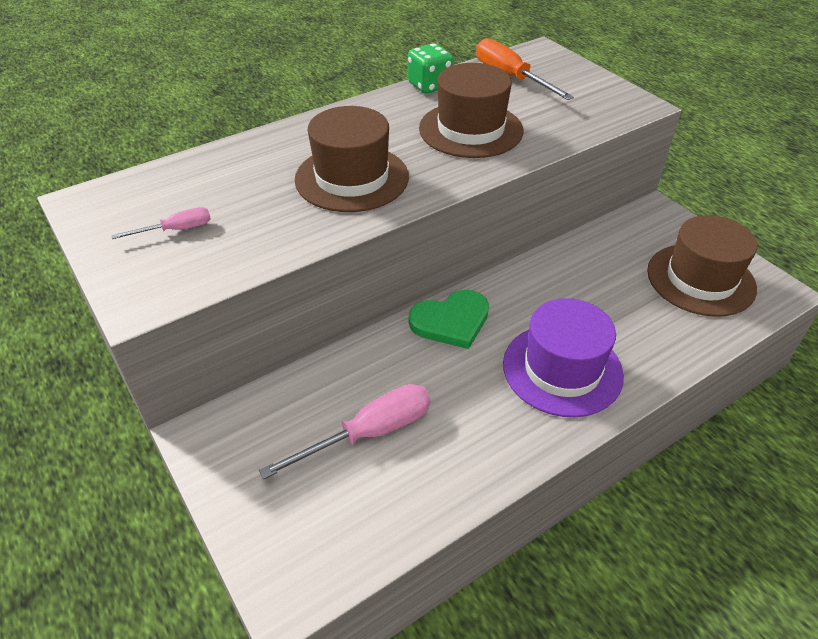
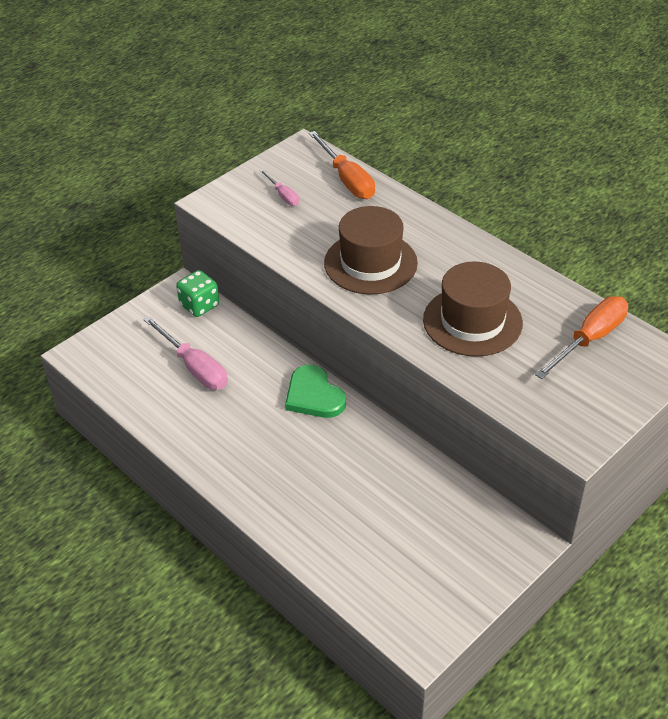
camera: 80 degrees right, 0 degrees up
(182, 175) = (347, 179): none -> orange screwdriver
(429, 86) = (543, 284): green dice -> green dice (199, 305)
(562, 369) = (275, 470): purple hat -> none
(700, 279) = (419, 574): brown hat -> none

